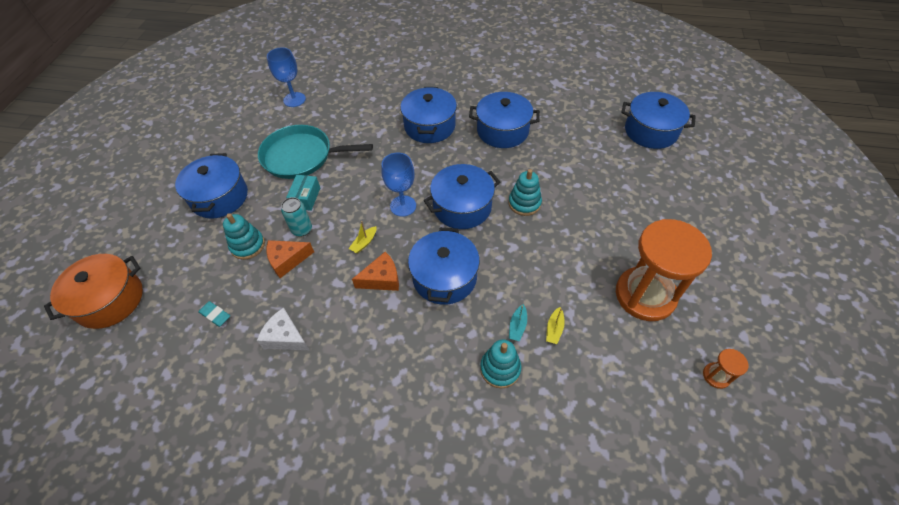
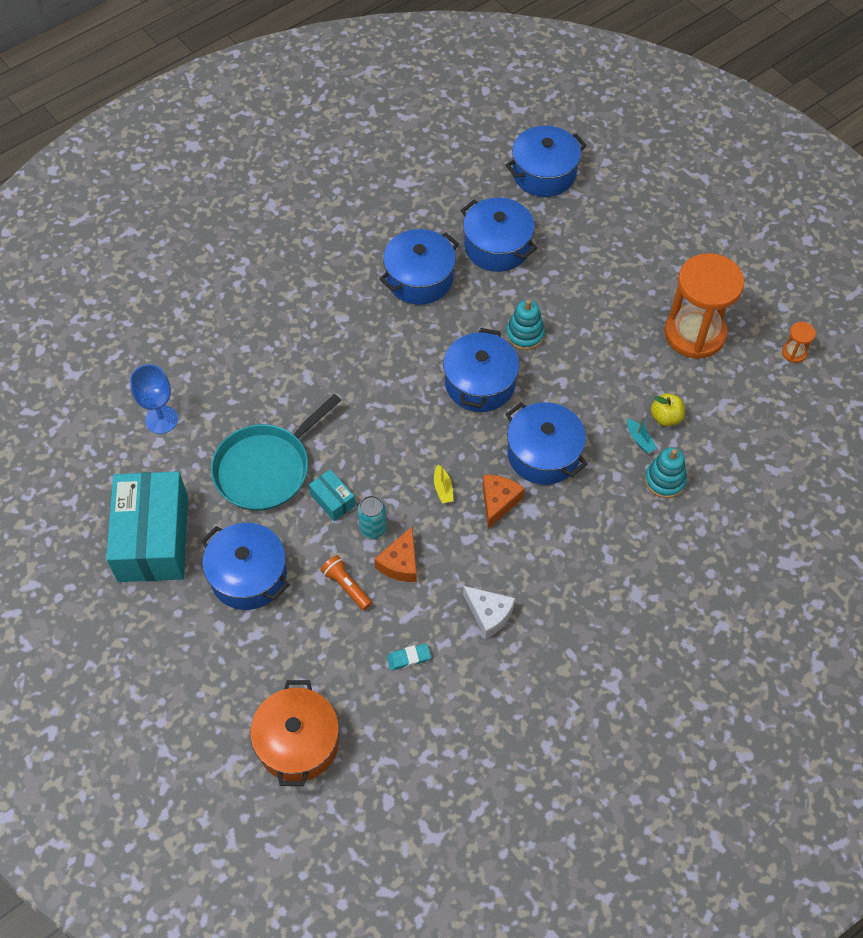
camera: 50 degrees left, 5 degrees up
(214, 144) = (153, 538): none -> turquoise box
(248, 245) = (346, 586): turquoise stacking toy -> orange flashlight
(285, 337) = (489, 614): white cheese -> white cheese turned 120 degrees counterclockwise
(403, 206) = (429, 427): blue goblet -> none
(430, 126) = (346, 330): blue pot -> blue pot (497, 246)
(554, 329) = (665, 417): yellow boat -> yellow apple

